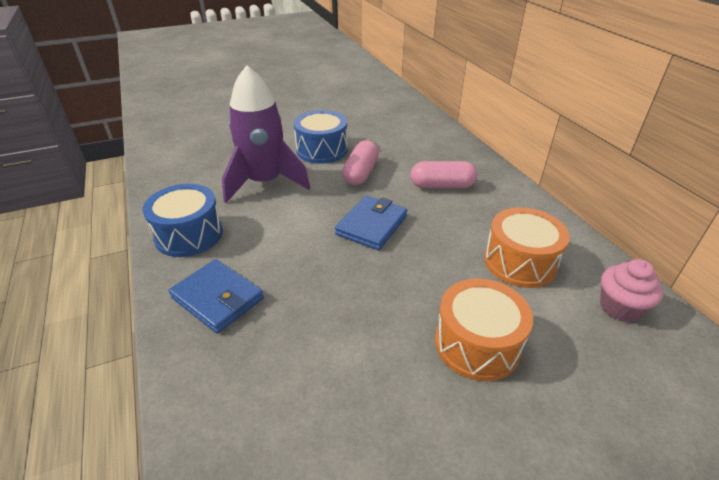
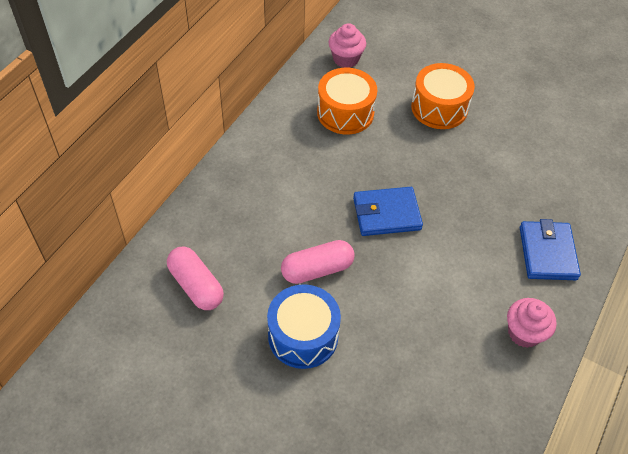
camera: 130 degrees left, 15 degrees up
(189, 235) = (524, 333): blue drum -> pink cupcake
(265, 182) = (406, 340): purple rocket -> none
(442, 186) = (284, 196): pink capsule -> pink capsule (196, 285)

